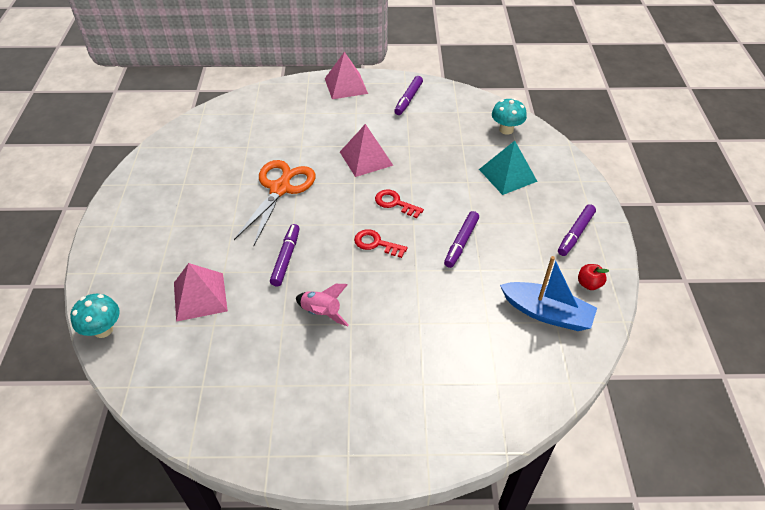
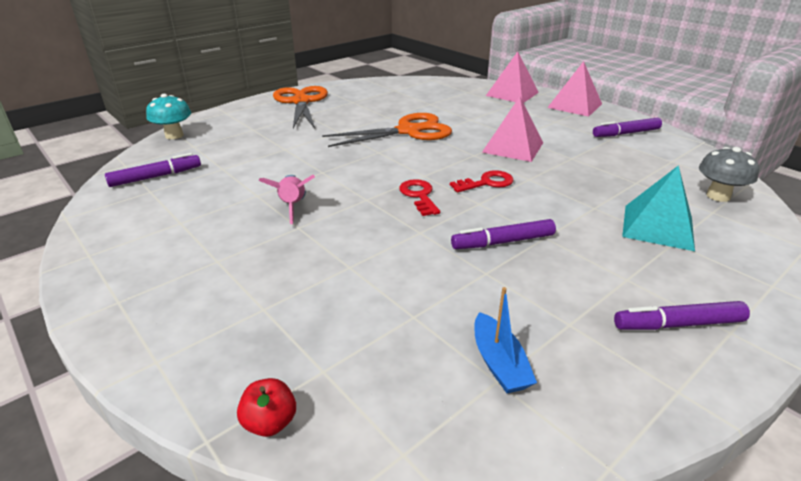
camera: 50 degrees right, 15 degrees down
(139, 213) = (301, 101): none -> orange scissors
(200, 296) = (247, 151): pink pyramid -> pink pyramid (512, 94)
(286, 258) = (335, 165): purple marker -> purple marker (156, 177)
(395, 203) = (486, 183): red key -> red key turned 75 degrees clockwise
(506, 129) = (718, 196): turquoise mushroom -> grey mushroom
(546, 313) = (499, 363): blue boat -> blue boat, size x0.61
(589, 284) = (615, 383): red apple -> red apple (270, 422)

